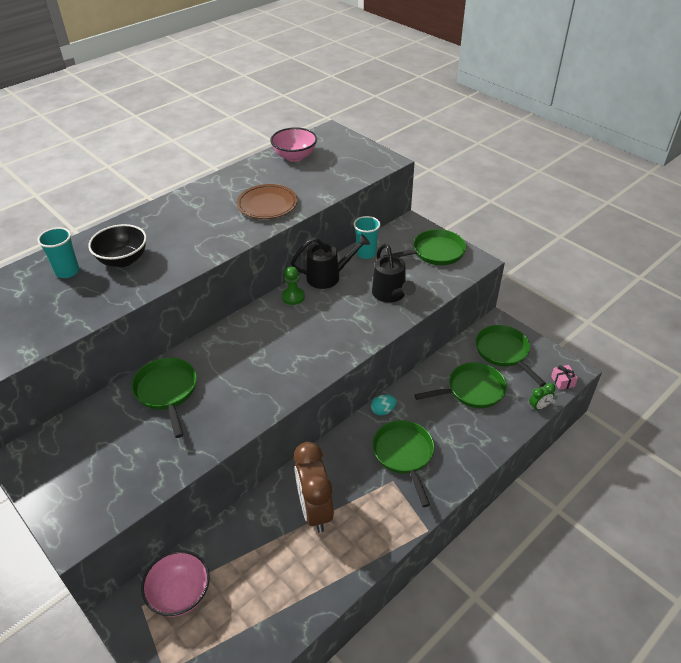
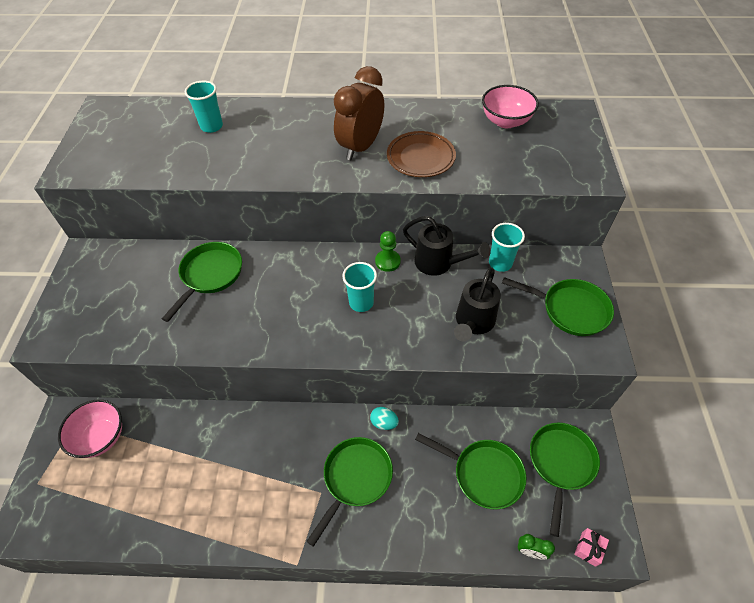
camera: 45 degrees right, 10 degrees up
(123, 260) = (255, 140): black bowl -> none
(307, 331) = (361, 303): none -> turquoise cup
(315, 510) = (241, 460): brown clock -> brown clock (360, 147)

